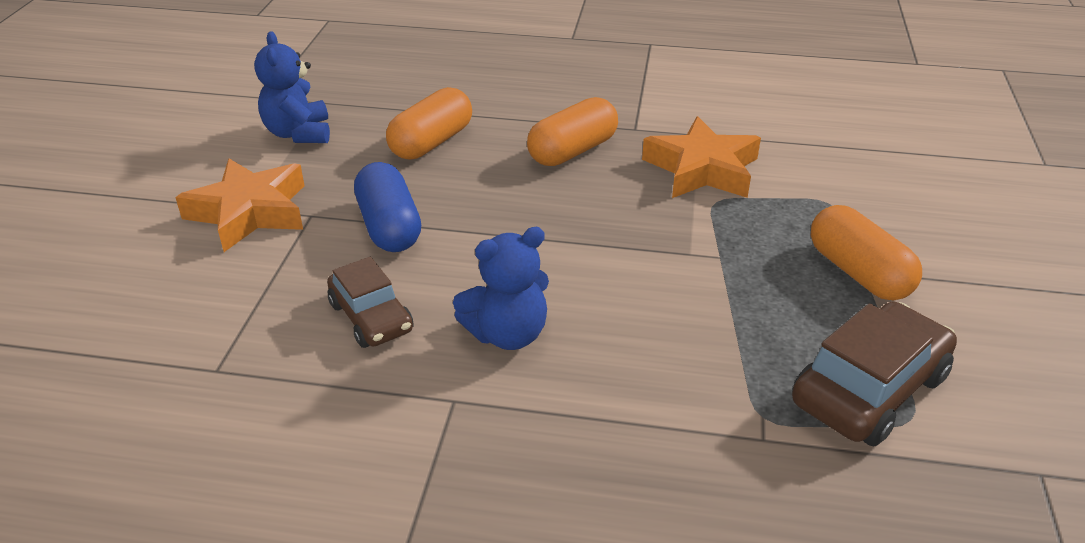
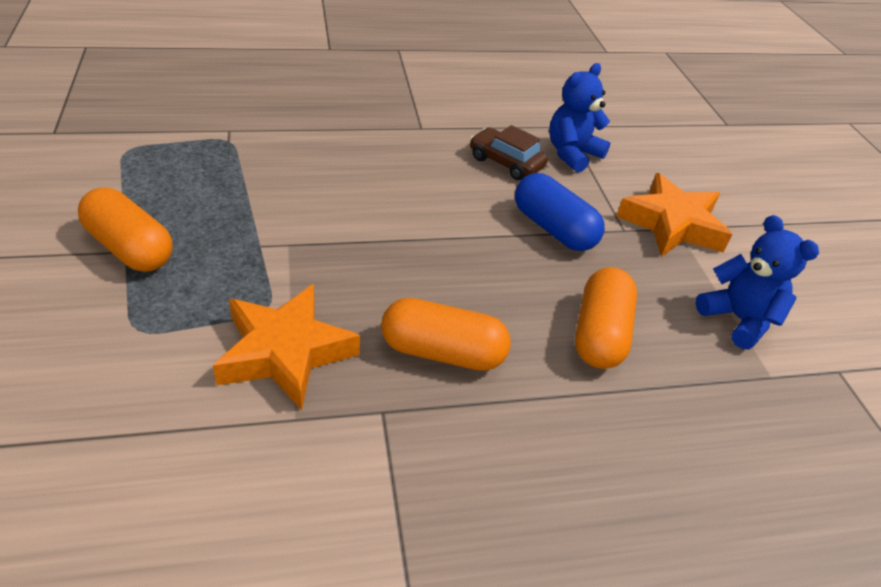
camera: 155 degrees right, 5 degrees up
(507, 334) = (409, 164): blue teddy bear -> blue teddy bear (572, 154)
(572, 151) = (443, 352): orange capsule -> orange capsule turned 75 degrees clockwise
(869, 389) = (151, 162): brown car -> none

